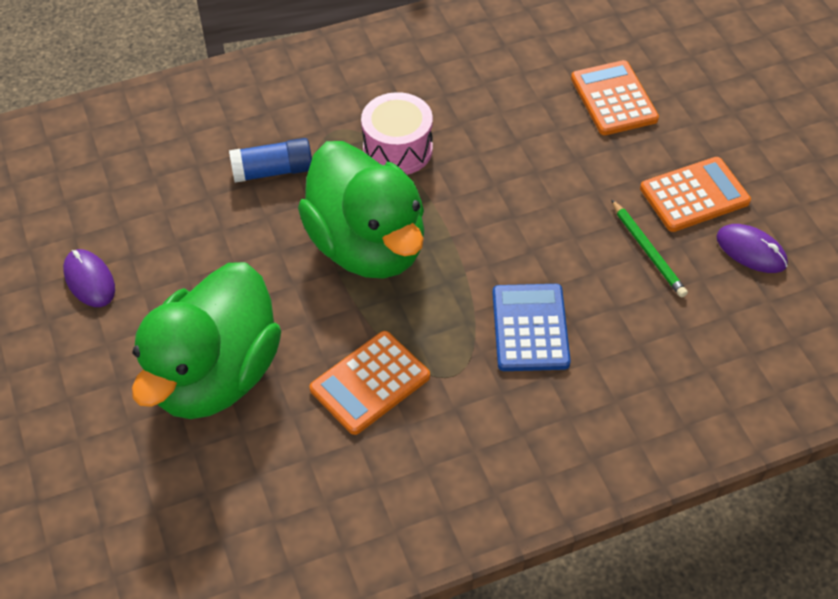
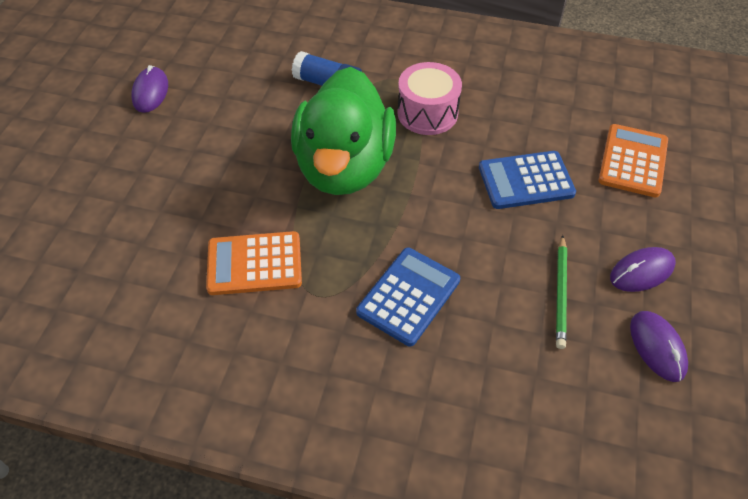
camera: 35 degrees right, 0 degrees up
(215, 375) = (162, 196): green duck -> none
(540, 167) = (526, 181): none -> blue calculator
(694, 195) = (641, 271): orange calculator -> purple mouse

